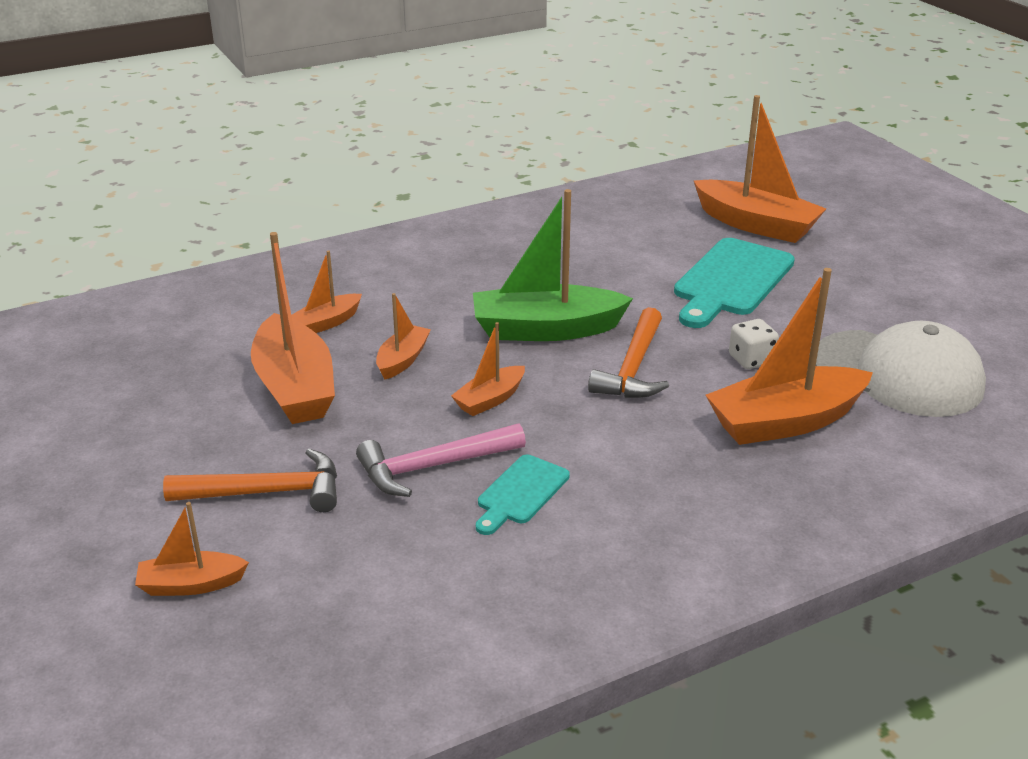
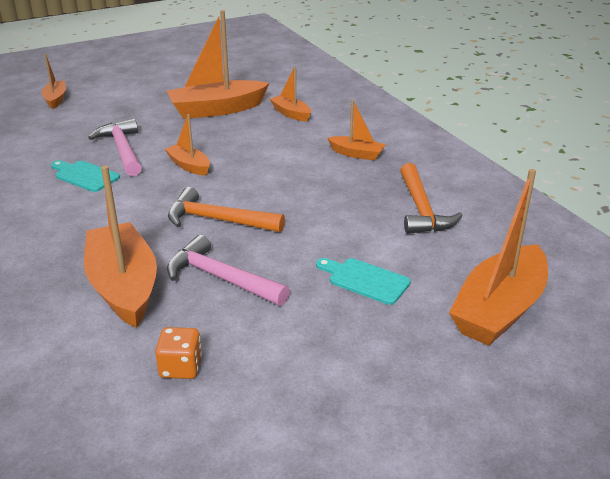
camera: 90 degrees right, 0 degrees up
(267, 492) = (118, 109): orange hammer -> orange hammer (421, 209)
(402, 360) = (243, 137): orange boat -> orange boat (356, 154)
(545, 329) = (278, 186): green boat -> none
(731, 281) = (365, 280): turquoise cutting board -> turquoise cutting board, size x0.55
(751, 359) = (221, 278): white dice -> pink hammer
(898, 374) = (181, 367): white cap -> orange dice

